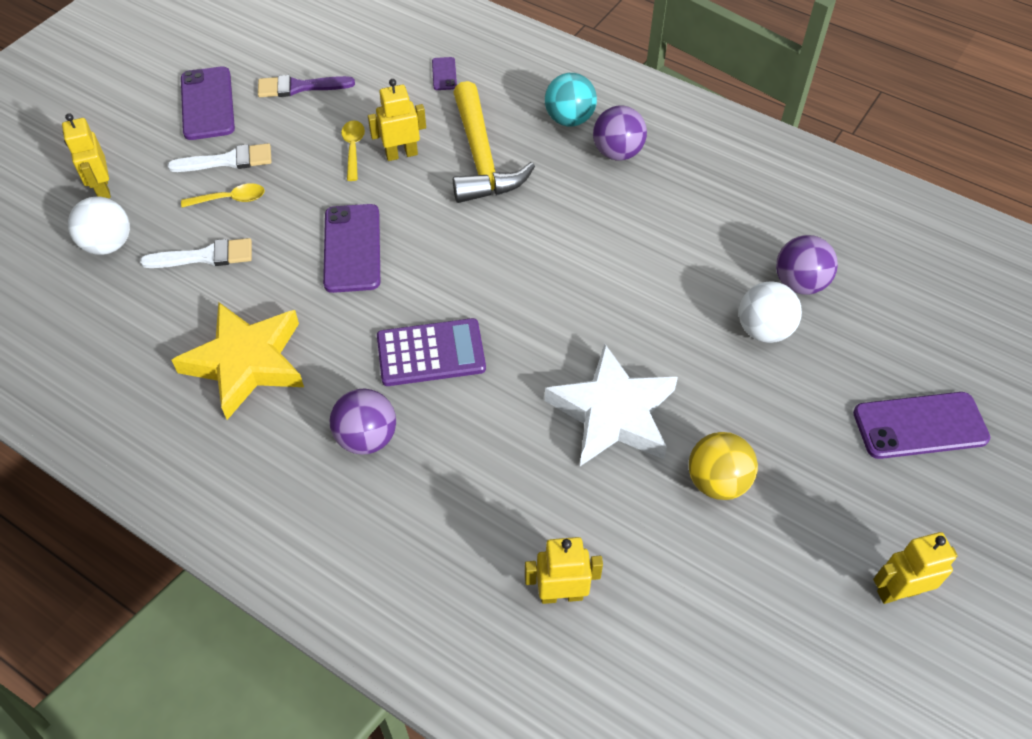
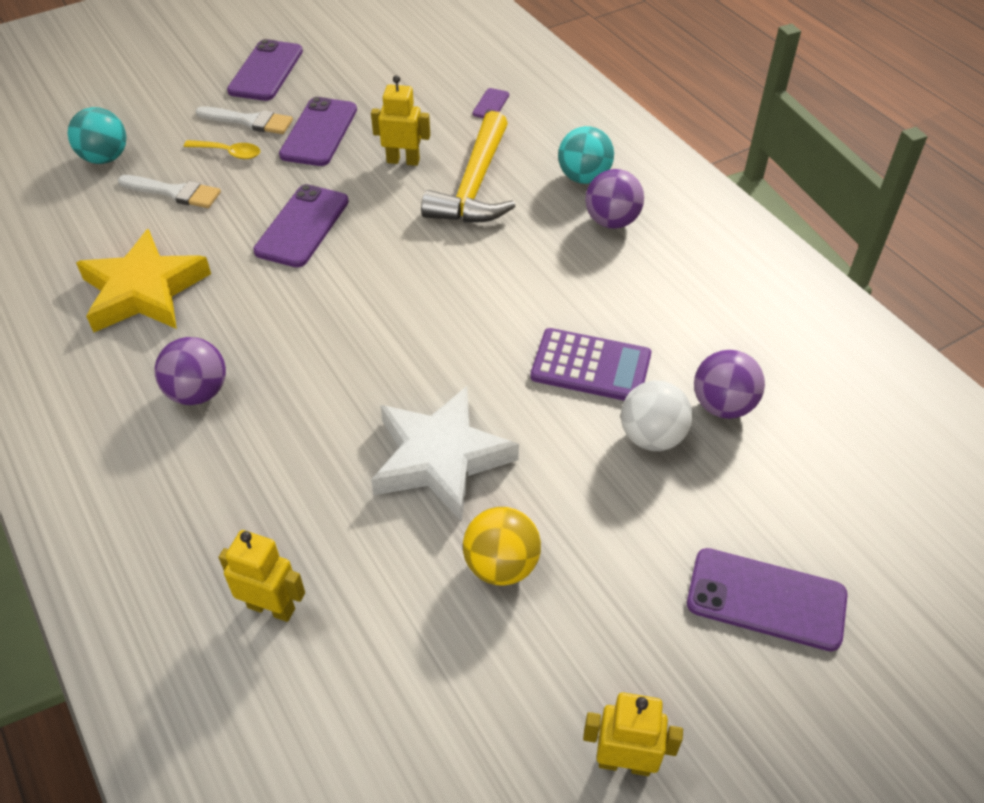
camera: 25 degrees right, 5 degrees down
(102, 189) = (133, 113): yellow robot -> none
(108, 244) = (105, 158): white ball -> turquoise ball
(299, 87) = (353, 79): purple brush -> none
(303, 151) = (319, 132): none -> purple phone
(353, 148) = (363, 143): yellow spoon -> none
(431, 353) = (307, 340): purple calculator -> purple calculator (591, 366)

